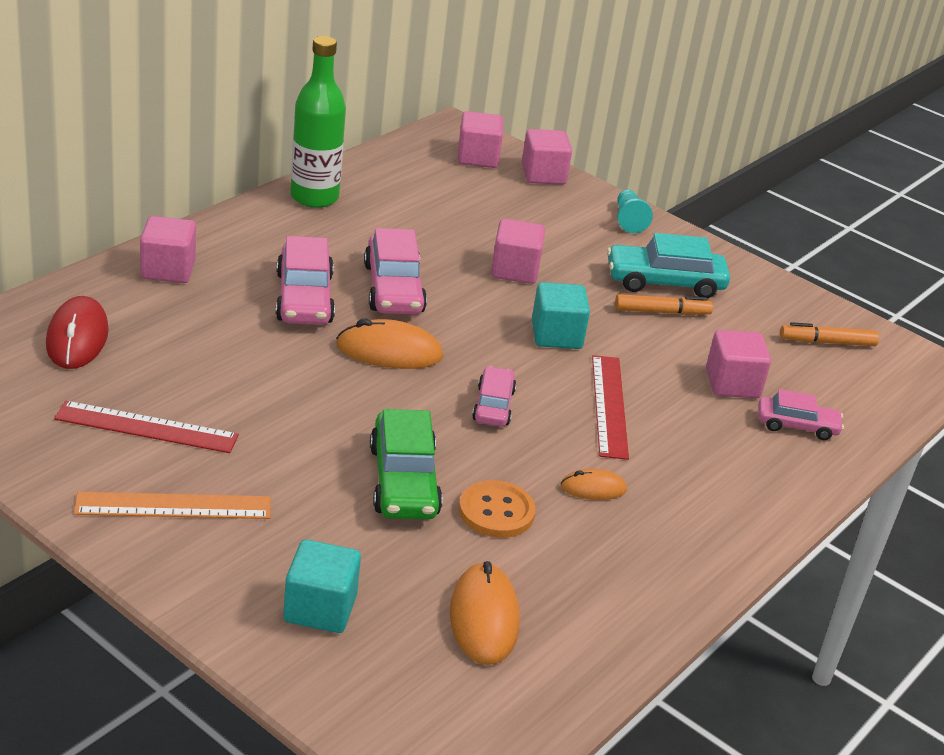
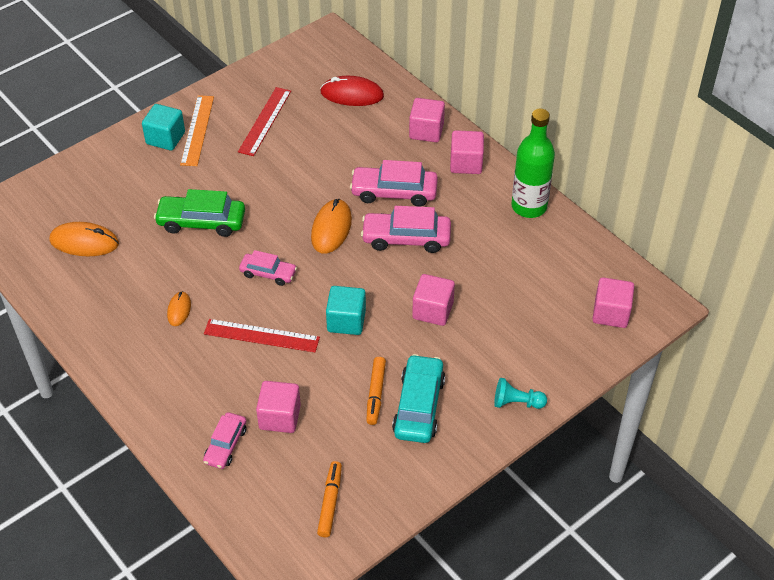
camera: 105 degrees right, 15 degrees up
(320, 608) = (108, 180): turquoise cube -> turquoise cube (165, 138)
(496, 512) = (167, 260): orange button -> none
(543, 175) = (588, 355): pink cube -> pink cube (466, 163)

